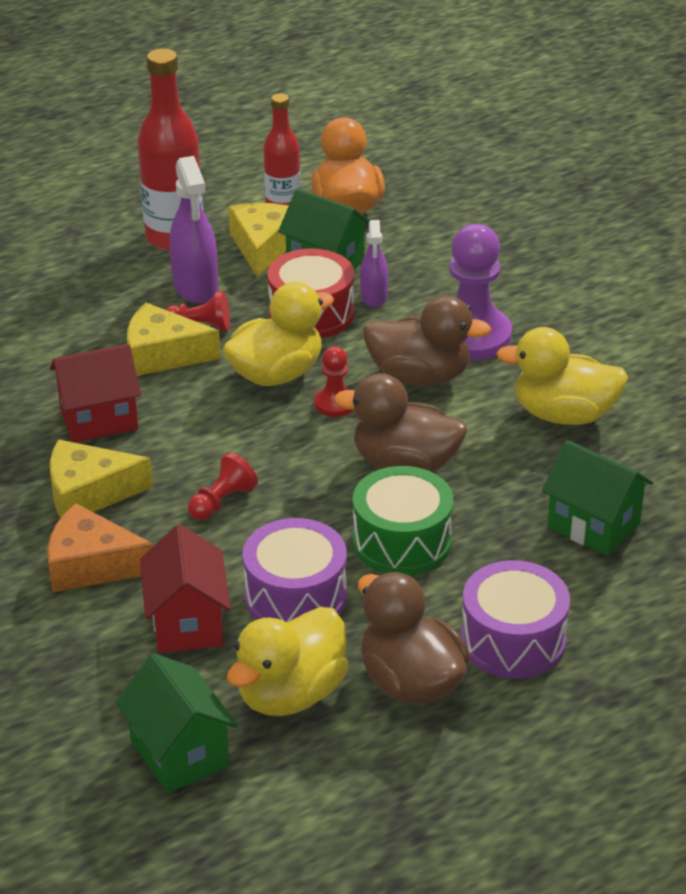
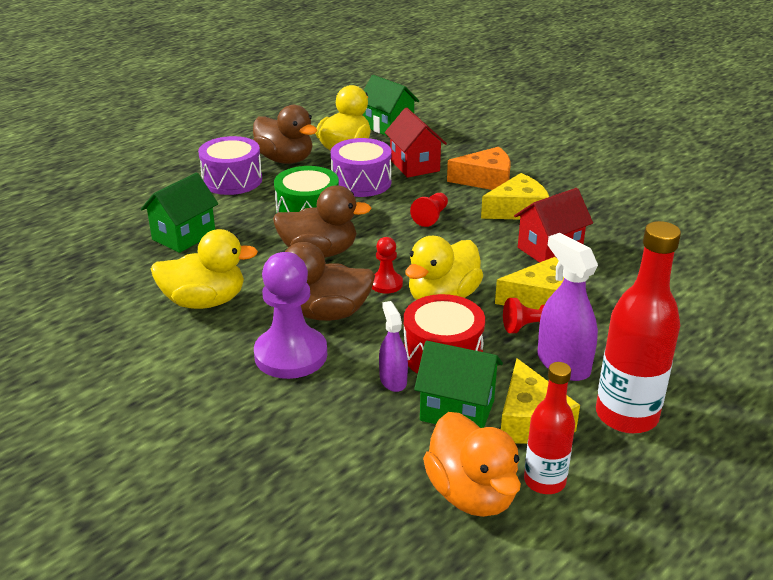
camera: 165 degrees right, 5 degrees down
(593, 525) = (184, 236): green house -> green house turned 75 degrees counterclockwise

